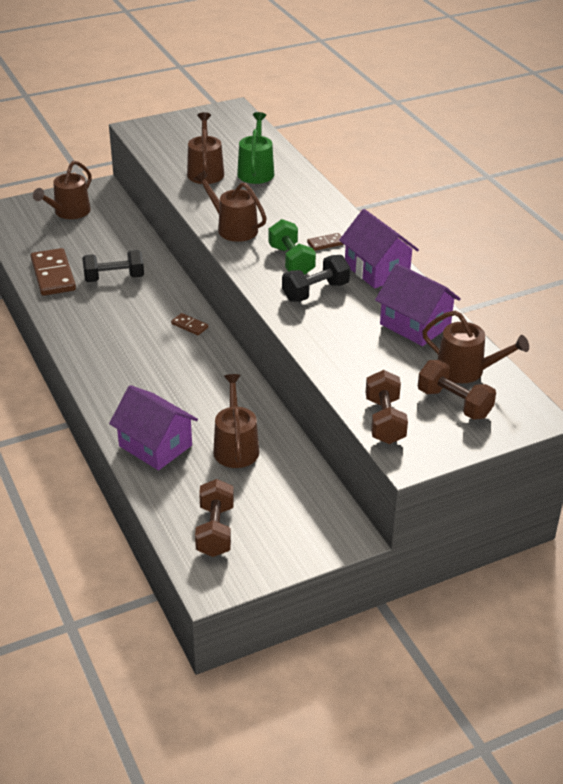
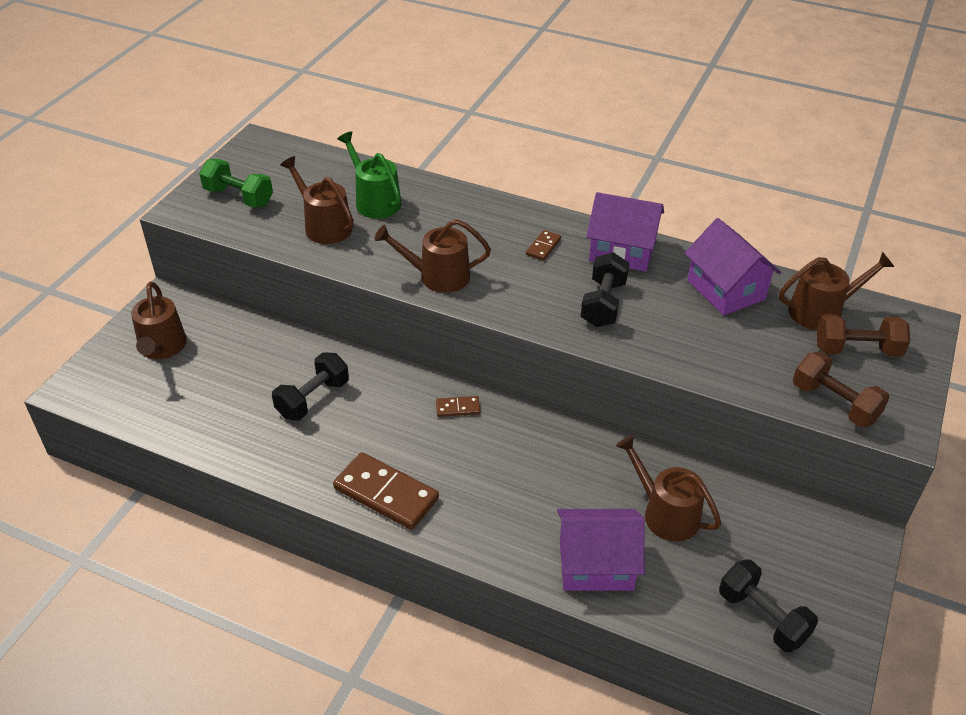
camera: 40 degrees left, 5 degrees up
(53, 275) = (239, 434): brown domino -> brown domino (386, 494)
(215, 530) = (762, 617): brown dumbbell -> black dumbbell
(291, 261) = (538, 283): green dumbbell -> green dumbbell (239, 197)
(415, 325) = (726, 290): purple house -> purple house turned 60 degrees clockwise

